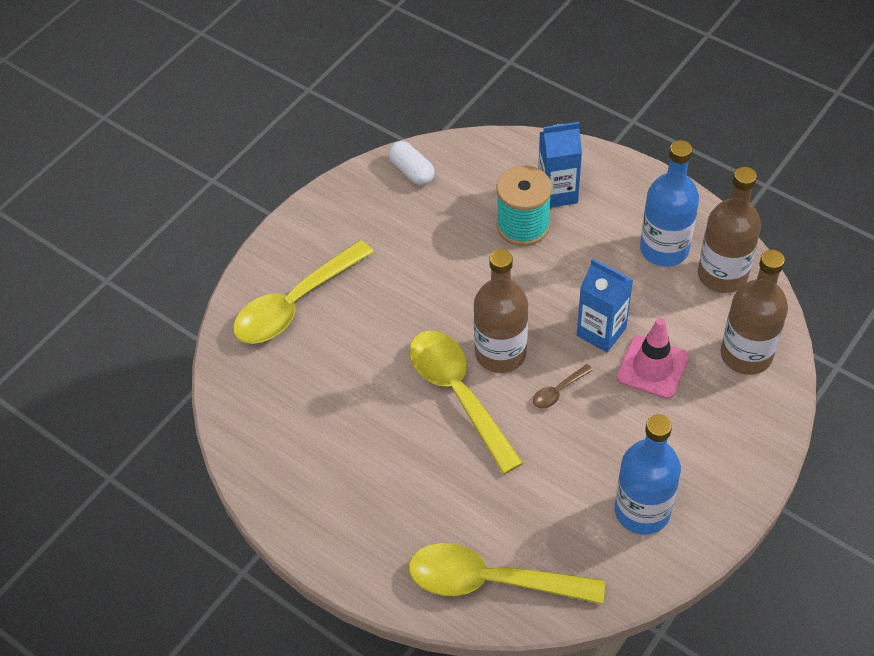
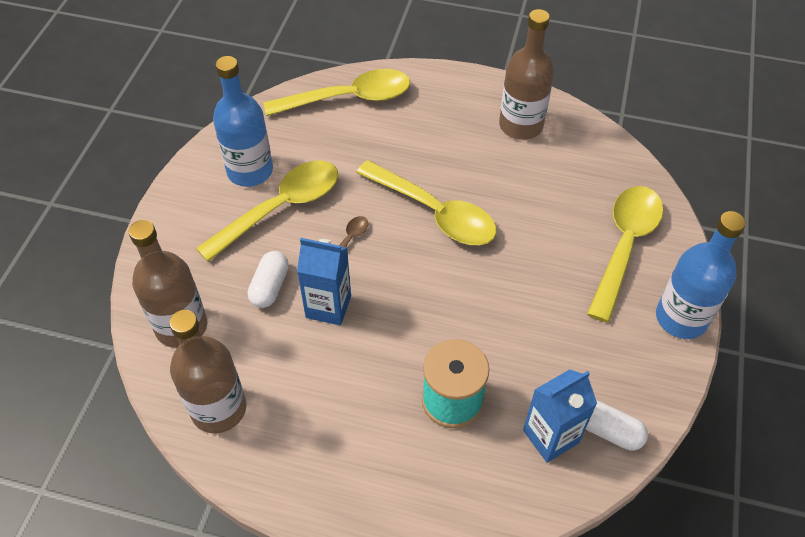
camera: 155 degrees right, 0 degrees up
(500, 353) = (414, 258): brown bottle -> brown bottle (521, 125)
(557, 193) = (431, 457): blue carton -> blue carton (550, 436)
(619, 451) = (281, 208): none -> yellow spoon
(652, 367) = (270, 287): pink traffic cone -> white capsule
(664, 249) = (289, 421): blue bottle -> blue bottle (681, 318)

